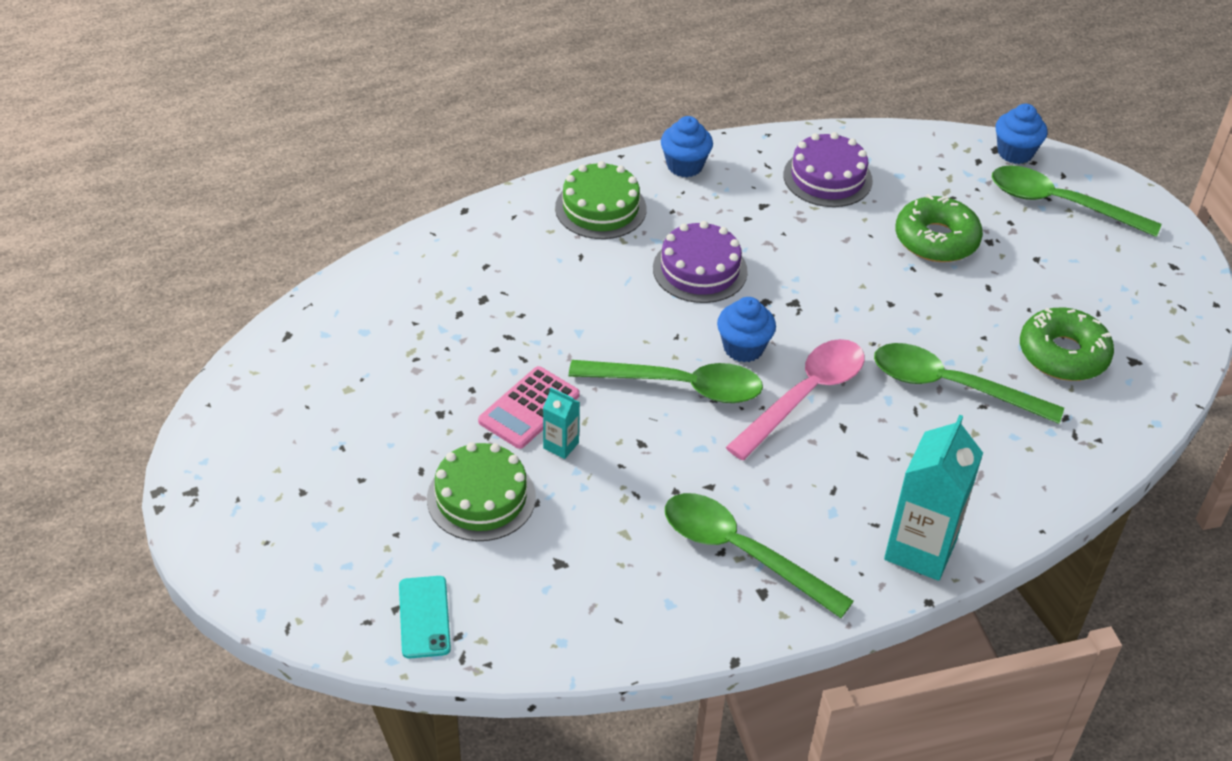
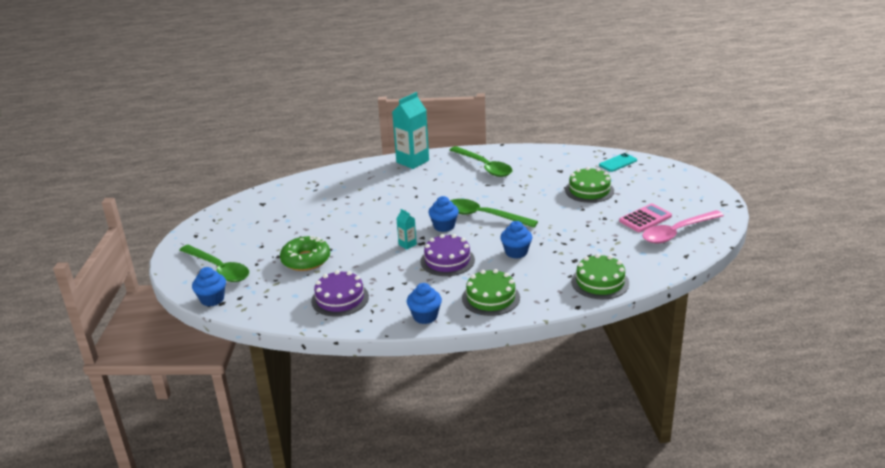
camera: 160 degrees left, 15 degrees down
(424, 617) = (618, 163): turquoise phone -> turquoise phone turned 45 degrees clockwise
(434, 259) = (600, 282): none -> green cake
(529, 408) = (560, 215): pink calculator -> pink calculator (645, 219)
(561, 445) = (549, 202): turquoise carton -> turquoise carton (407, 244)
(588, 303) = (516, 252): none -> blue cupcake
(804, 396) = (426, 207): pink spoon -> pink spoon (677, 232)
(951, 386) = (355, 203): green spoon -> none
(1063, 354) = (292, 209): green donut -> none

